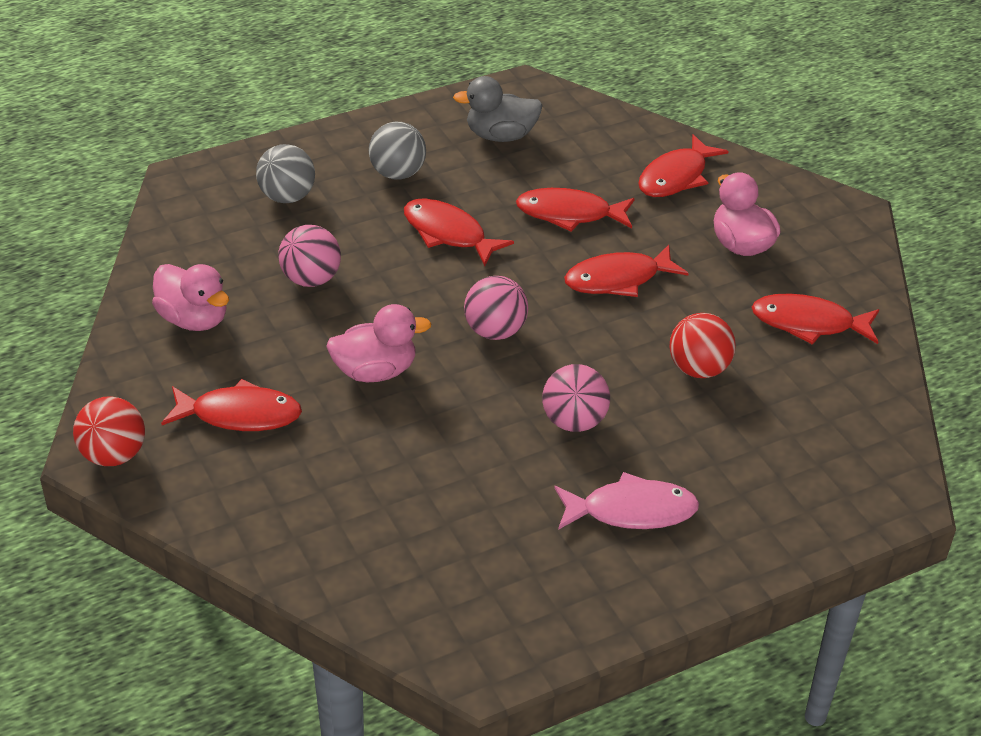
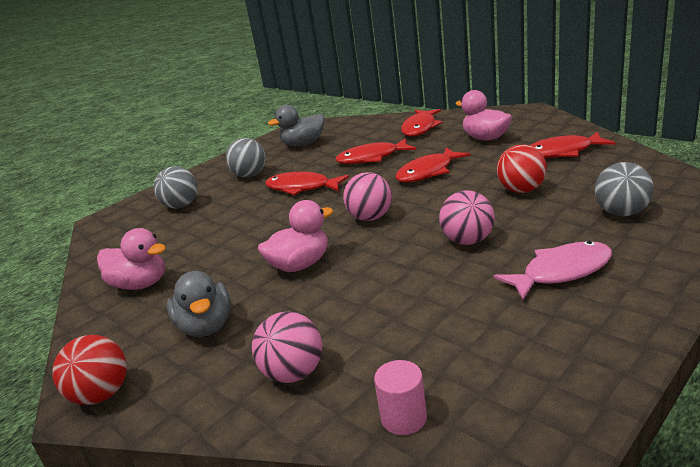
camera: 15 degrees left, 15 degrees down
(240, 415) = (206, 326): red fish -> grey duck
(311, 279) = (220, 236): pink ball -> pink ball (293, 373)
(365, 601) = (403, 418): none -> pink cylinder
(771, 460) = (621, 213): none -> grey ball

